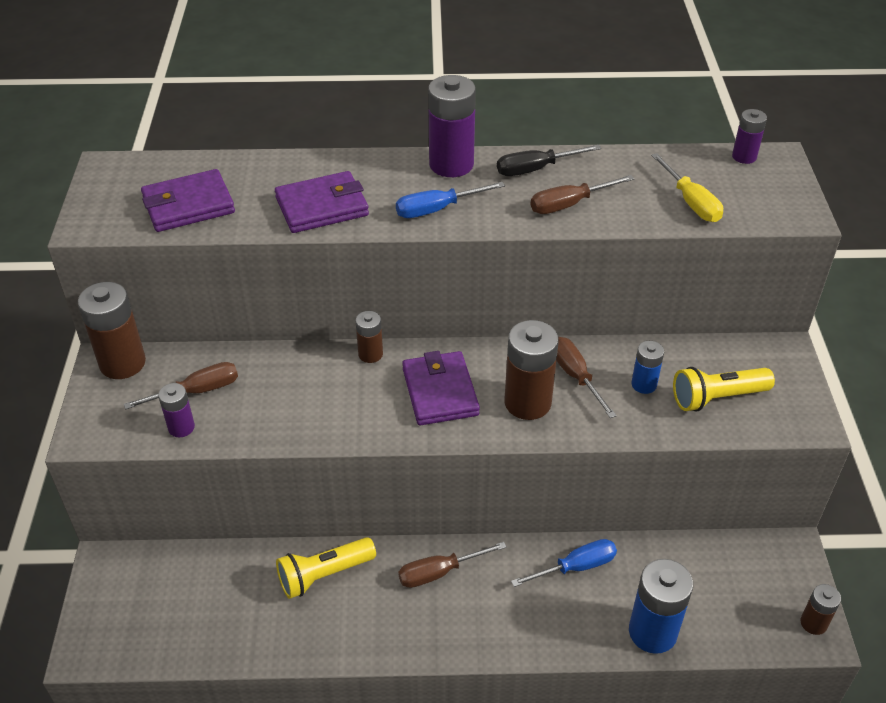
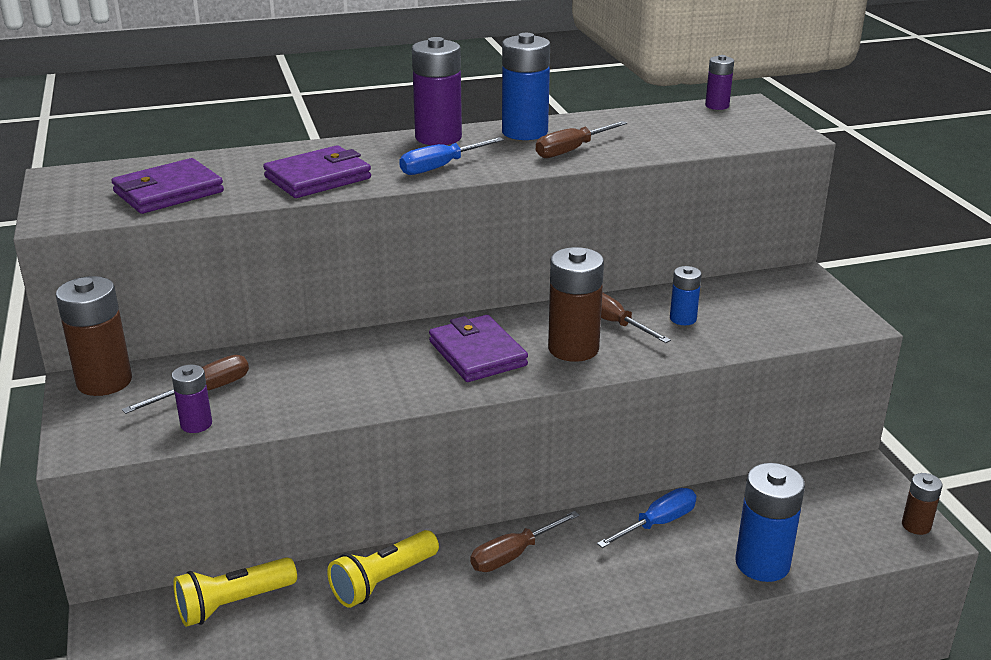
camera: 15 degrees left, 15 degrees down
(370, 354) = (389, 335): brown battery -> none
(535, 169) = (524, 132): black screwdriver -> blue battery
(691, 202) = (686, 137): yellow screwdriver -> none
(717, 398) = (759, 318): yellow flashlight -> yellow flashlight (233, 604)

